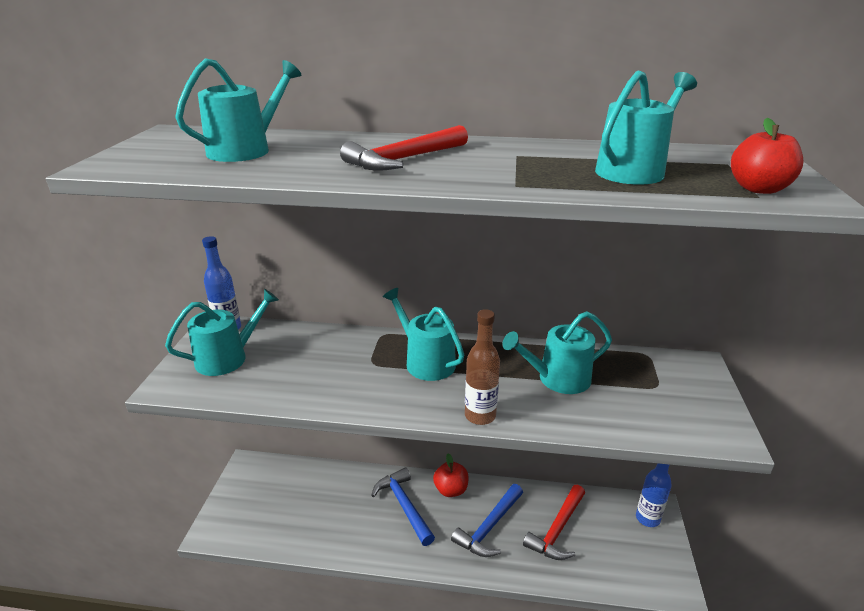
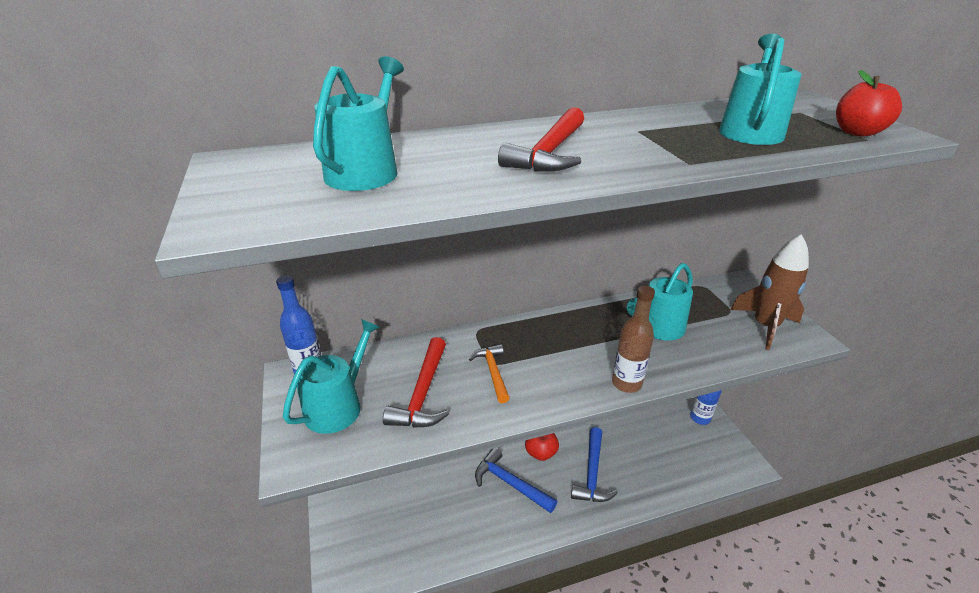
camera: 25 degrees left, 5 degrees up
(367, 370) = (493, 372): none -> orange hammer
(426, 361) = (538, 346): turquoise watering can -> none
(557, 530) = (644, 453): red hammer -> red hammer (423, 393)
(684, 410) = (765, 326): none -> brown rocket

